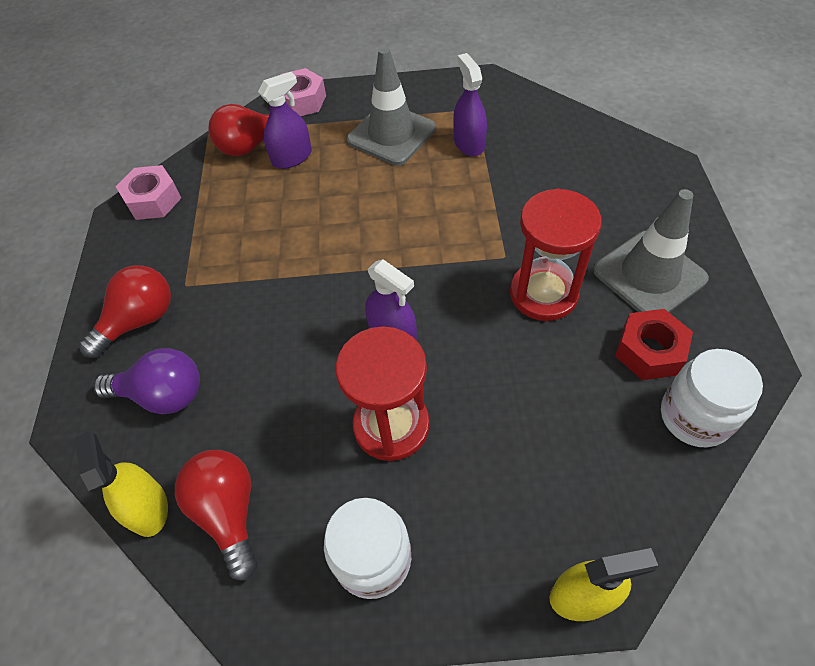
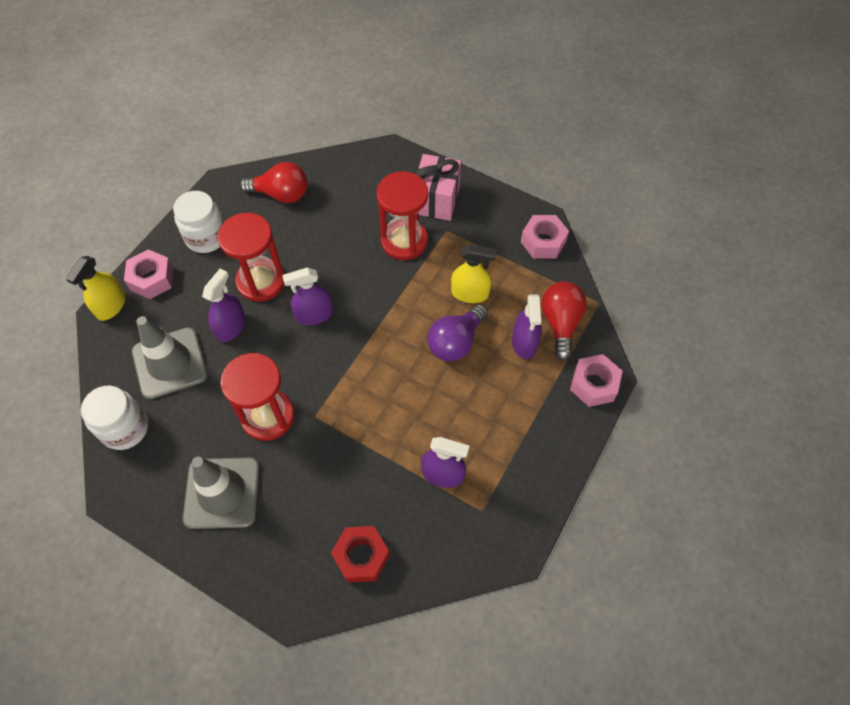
camera: 120 degrees right, 5 degrees up
(140, 320) = (436, 200): red light bulb -> pink gift
(148, 508) = (313, 166): yellow spray bottle -> yellow spray bottle (470, 293)
(163, 395) = (373, 193): purple light bulb -> purple light bulb (455, 342)
(226, 315) = (404, 241): none -> red hourglass
(391, 134) = (498, 425): grey traffic cone -> grey traffic cone (170, 363)
(479, 409) = (231, 327): none -> purple spray bottle
(497, 576) = (152, 279): none -> pink nut
(649, 351) = (178, 441): red nut -> red nut (361, 556)

